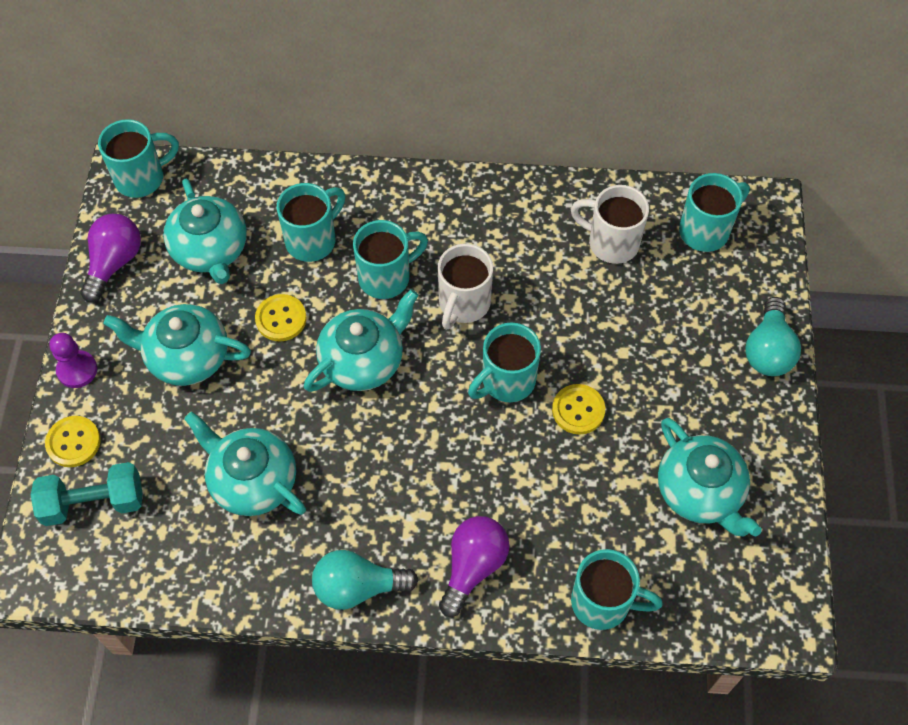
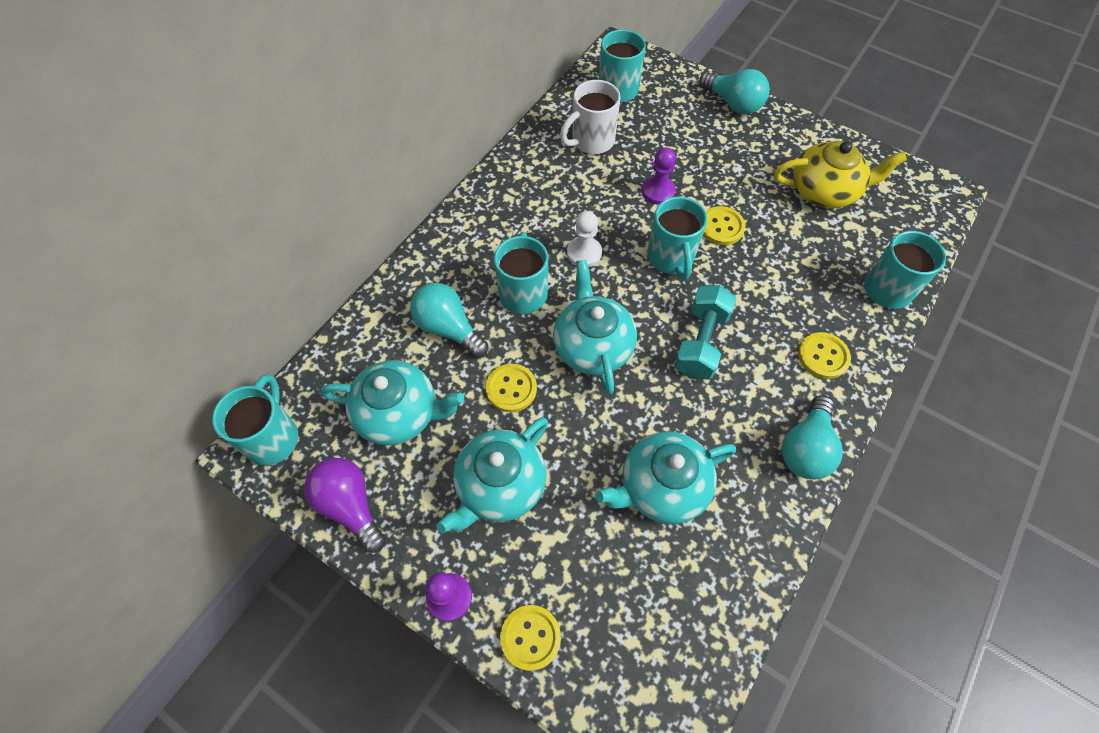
camera: 60 degrees left, 0 degrees up
(94, 502) = (610, 646): turquoise dumbbell -> turquoise dumbbell (700, 342)
(312, 240) = (448, 328): turquoise mug -> turquoise light bulb
(463, 304) = (584, 253): white mug -> white pawn
(473, 566) = (823, 356): purple light bulb -> yellow button
(585, 332) = (658, 191): none -> purple pawn
(700, 491) = (825, 191): turquoise teapot -> yellow teapot

